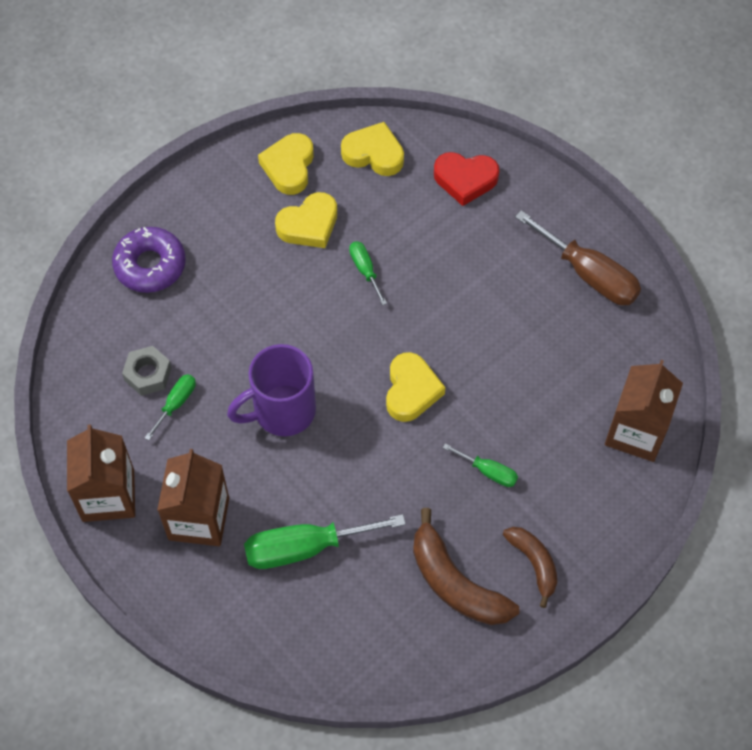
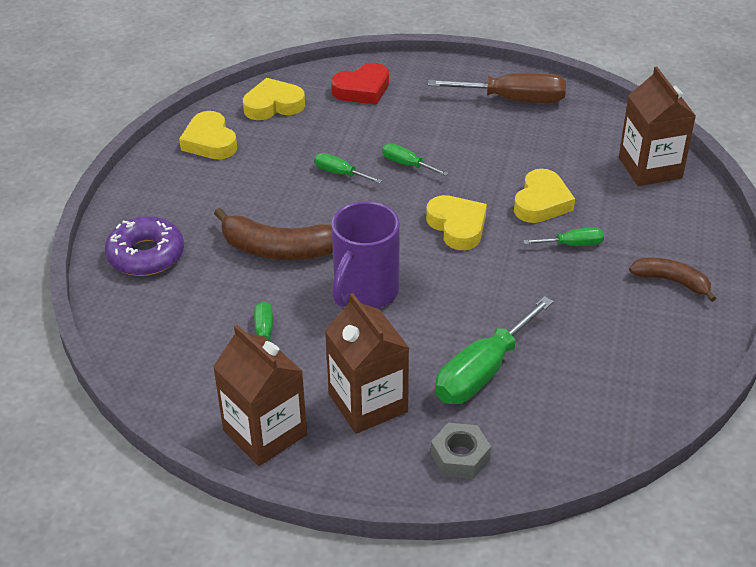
camera: 35 degrees left, 20 degrees down
(148, 374) = (217, 328): grey nut -> grey nut (460, 457)
(309, 225) = (264, 168): yellow heart -> yellow heart (541, 202)
(428, 294) = (407, 164): none -> green screwdriver
(455, 583) = (628, 326): brown banana -> brown banana (278, 249)

